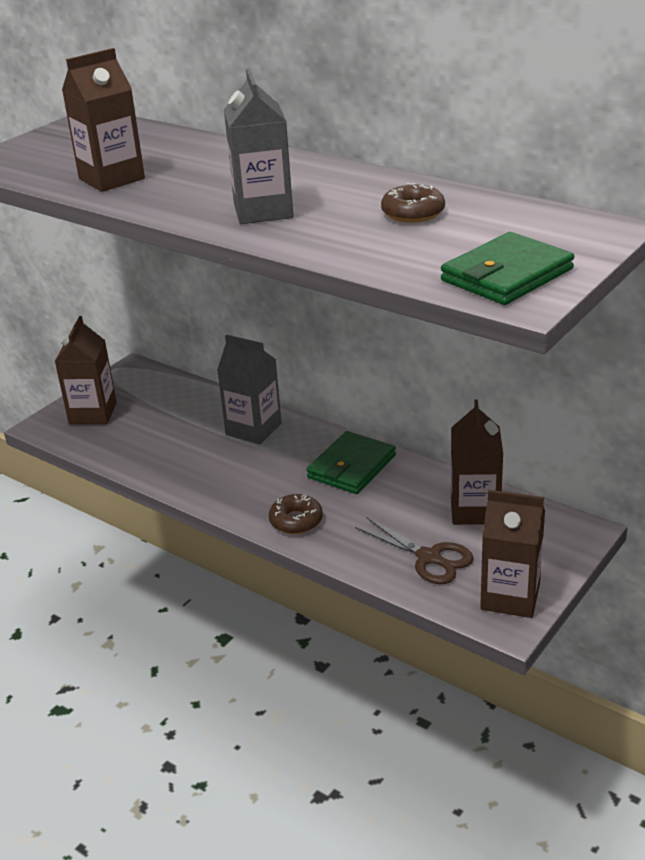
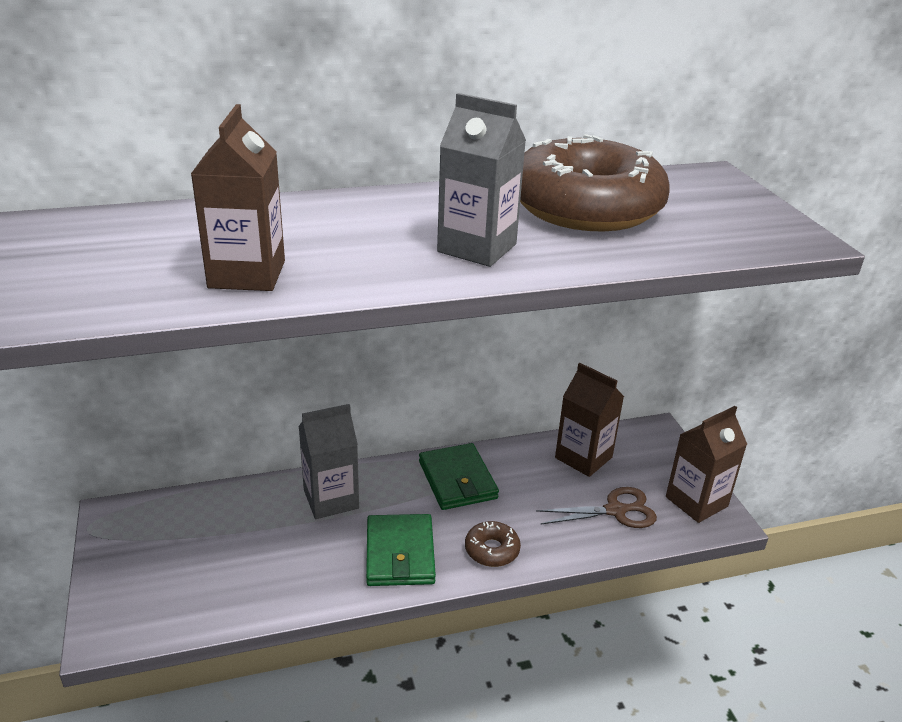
camera: 55 degrees left, 0 degrees up
(93, 413) = (142, 584): brown carton -> none
(413, 213) = (586, 207): brown donut -> brown donut, size x2.49
(506, 275) = (752, 227): green wallet -> green wallet (400, 553)

